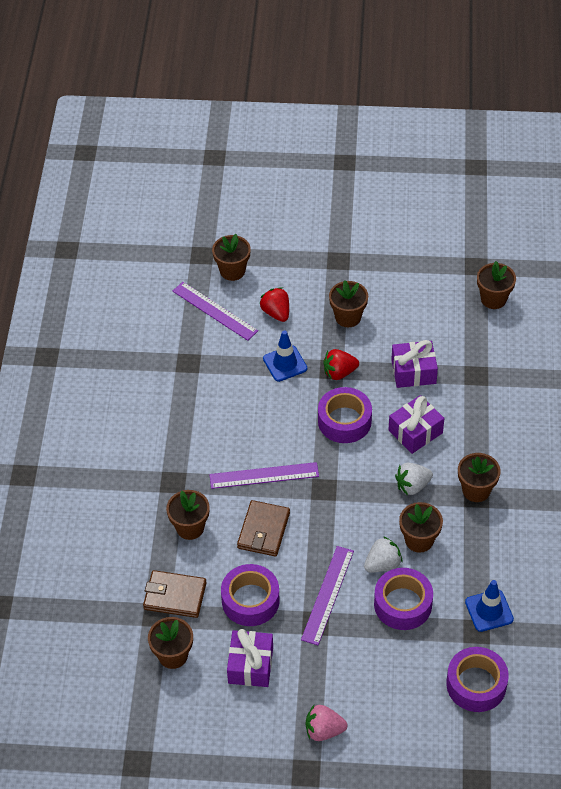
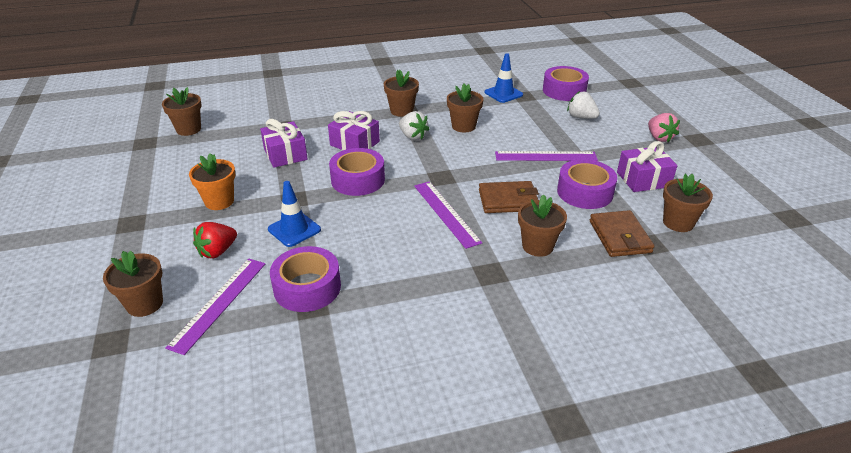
camera: 110 degrees left, 15 degrees down
(339, 372) = (297, 193): red strawberry -> none
(348, 317) = (219, 201): brown flower pot -> orange flower pot
(382, 564) = (497, 137): white strawberry -> white strawberry (581, 117)
(403, 604) = (526, 124): purple tape -> purple tape (307, 287)

